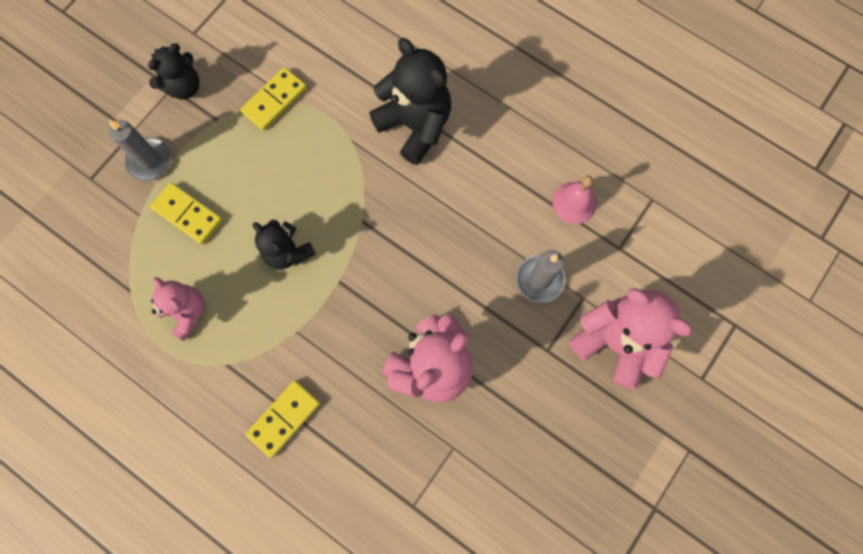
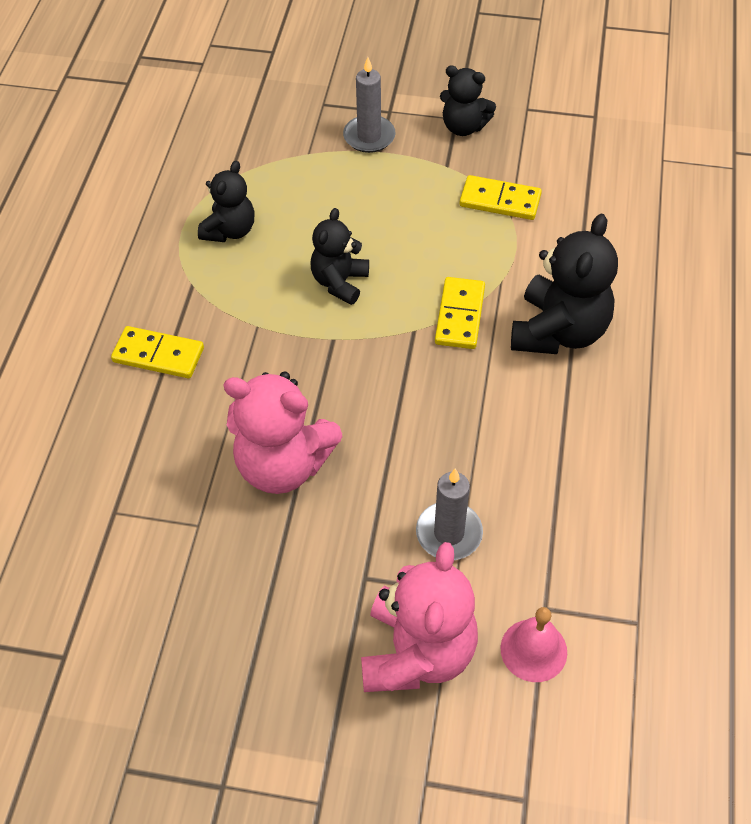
camera: 65 degrees right, 20 degrees down
(187, 214) = (331, 187): yellow domino -> yellow domino (459, 315)
(187, 312) = (230, 230): pink teddy bear -> black teddy bear
(574, 202) = (573, 532): pink bell -> pink bell (533, 650)

